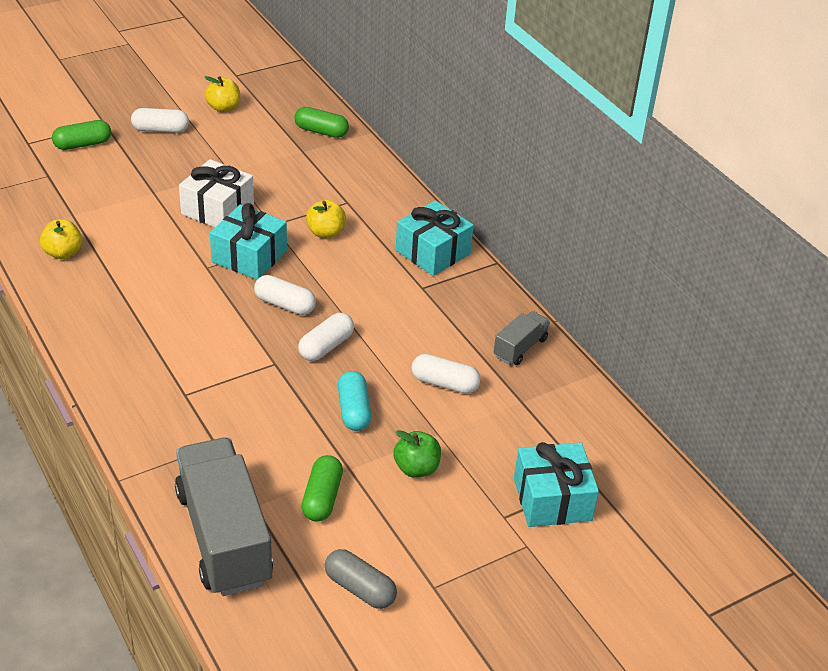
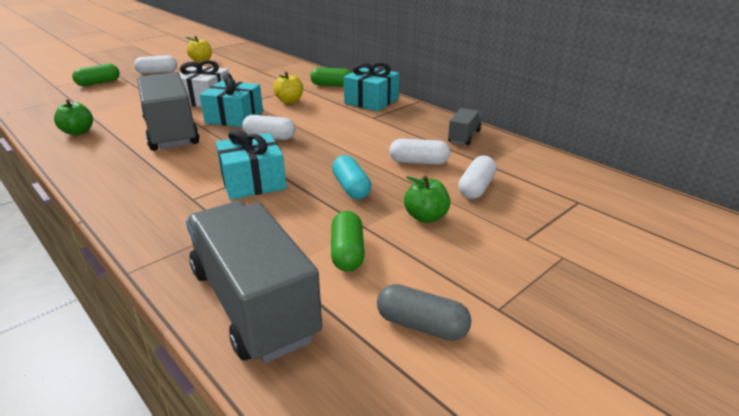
camera: 10 degrees left, 10 degrees down
(63, 253) = (78, 132): yellow apple -> green apple
(170, 274) = (171, 132): none -> grey truck
(321, 131) = (271, 63): green capsule -> green capsule (332, 85)
(326, 346) = (311, 154): white capsule -> white capsule (476, 188)
(552, 499) = (558, 219): turquoise gift -> turquoise gift (253, 181)

